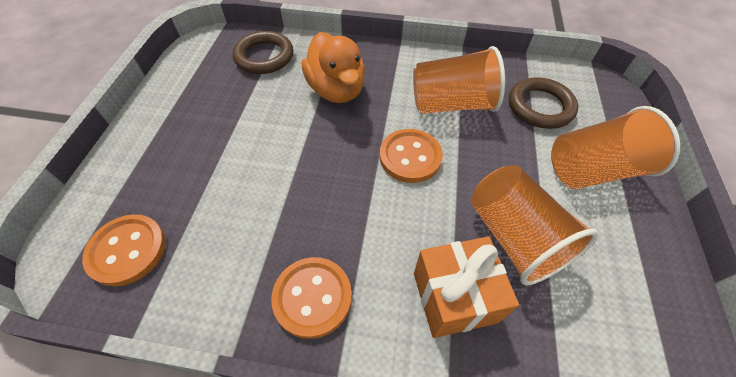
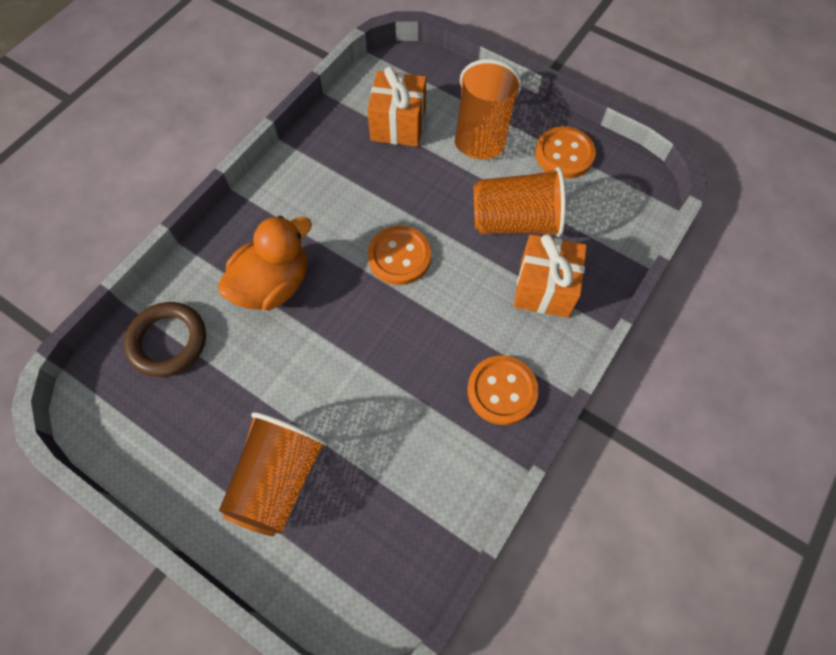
camera: 65 degrees left, 10 degrees up
(127, 250) = (383, 544): orange button -> orange button (564, 154)
(336, 90) = (273, 285): orange duck -> orange duck turned 45 degrees counterclockwise
(452, 104) = (355, 191): orange cup -> orange cup (279, 478)
(540, 107) = (398, 125): brown ring -> orange gift

